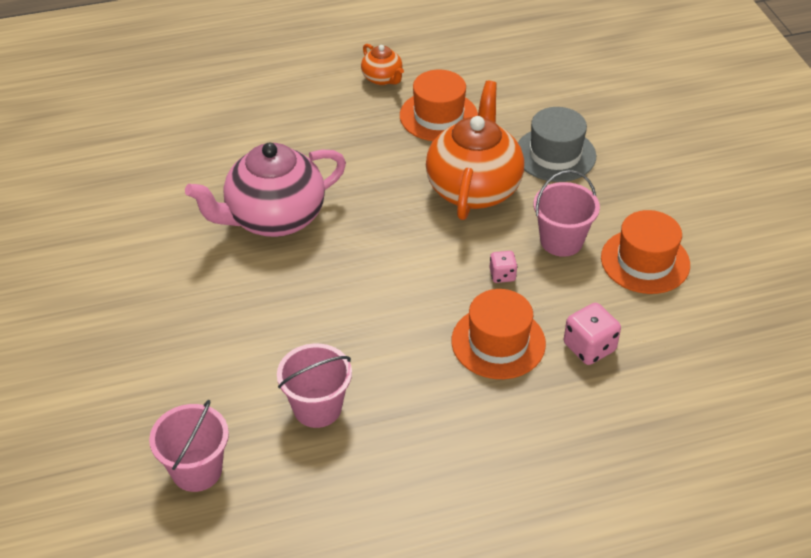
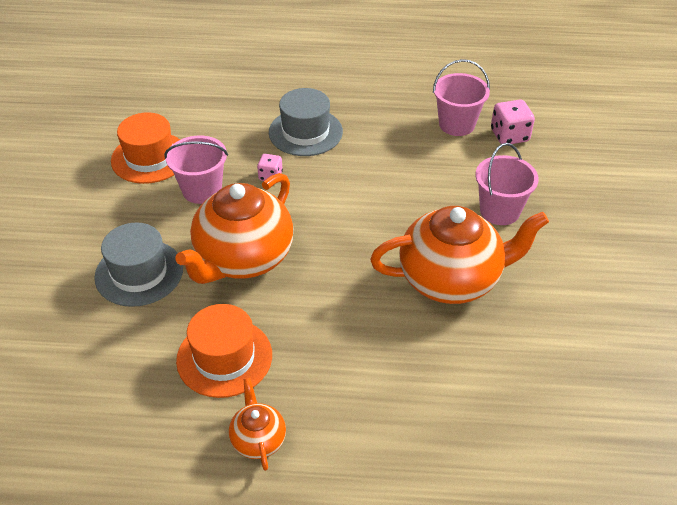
camera: 160 degrees left, 0 degrees up
(197, 470) = (549, 110): pink bucket -> pink bucket (499, 211)
(274, 218) = (451, 279): pink teapot -> orange teapot
(498, 342) = (305, 132): orange hat -> grey hat
(589, 347) = (243, 114): pink dice -> pink dice (509, 135)

